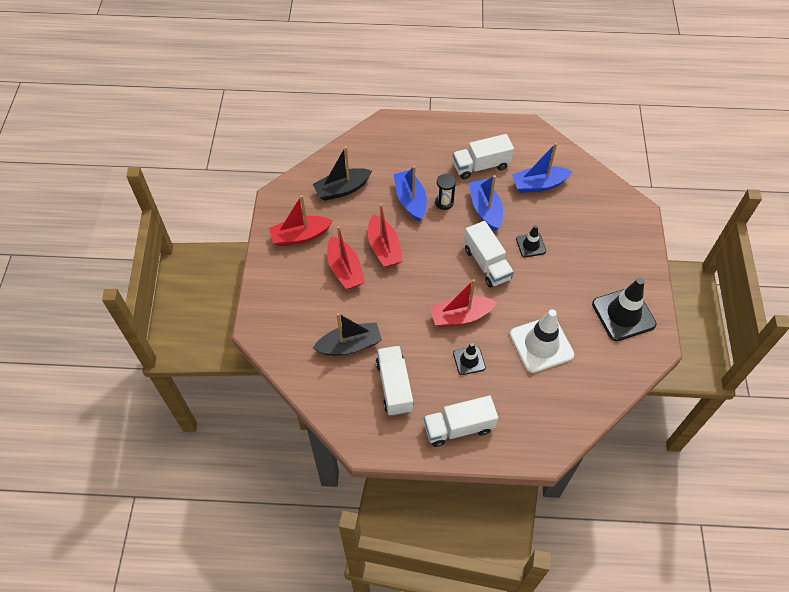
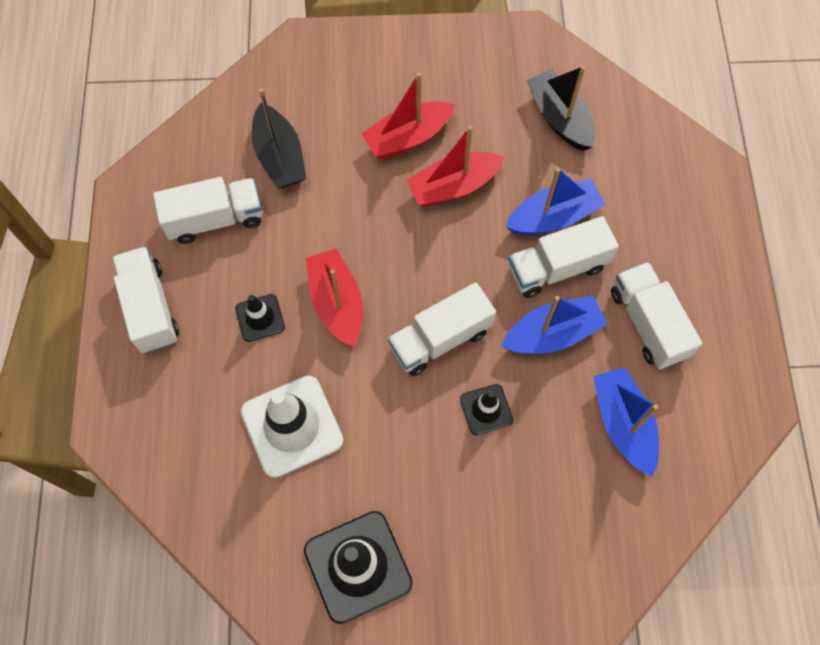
camera: 85 degrees right, 10 degrees up
(300, 236) = (462, 74): red boat -> none
(444, 202) = (557, 268): black hourglass -> white truck

